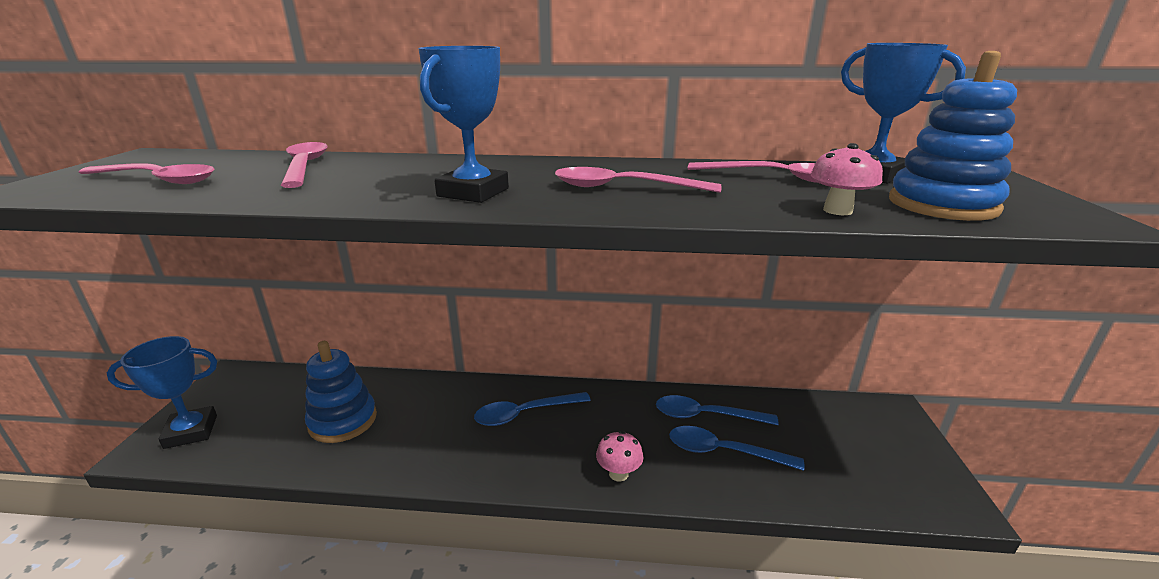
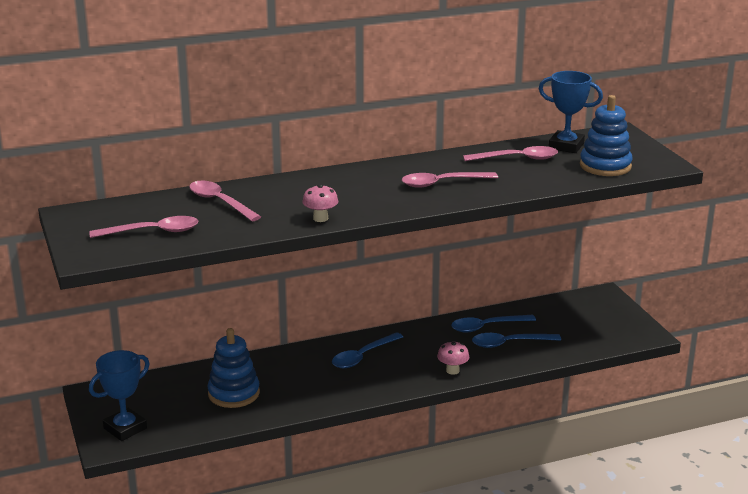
camera: 25 degrees left, 0 degrees up
(473, 192) = (365, 203): blue trophy -> none
(837, 210) = (559, 180): pink mushroom -> pink mushroom (320, 218)

